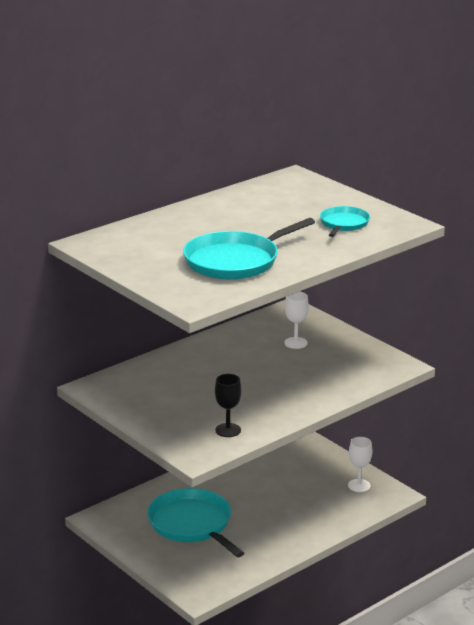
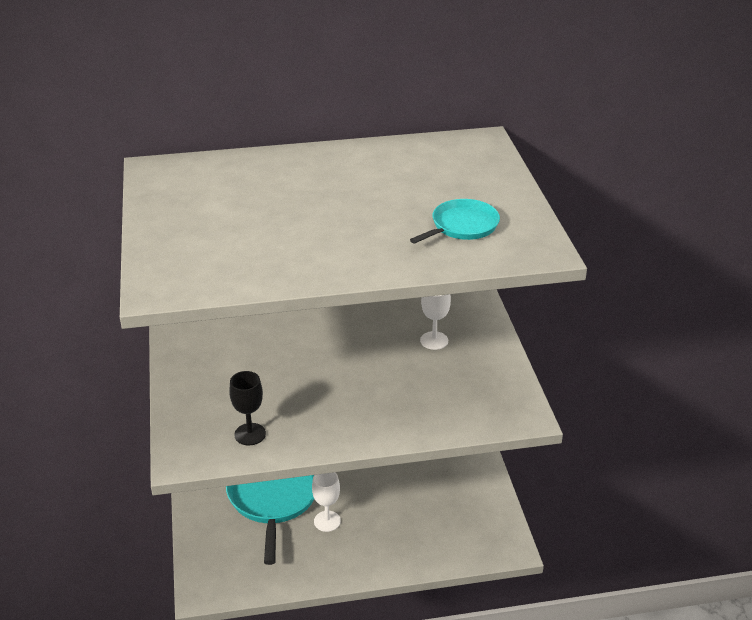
camera: 30 degrees right, 10 degrees up
(235, 261) = (276, 242): turquoise pan -> none
(359, 485) = (480, 519): white goblet -> white goblet (327, 521)

